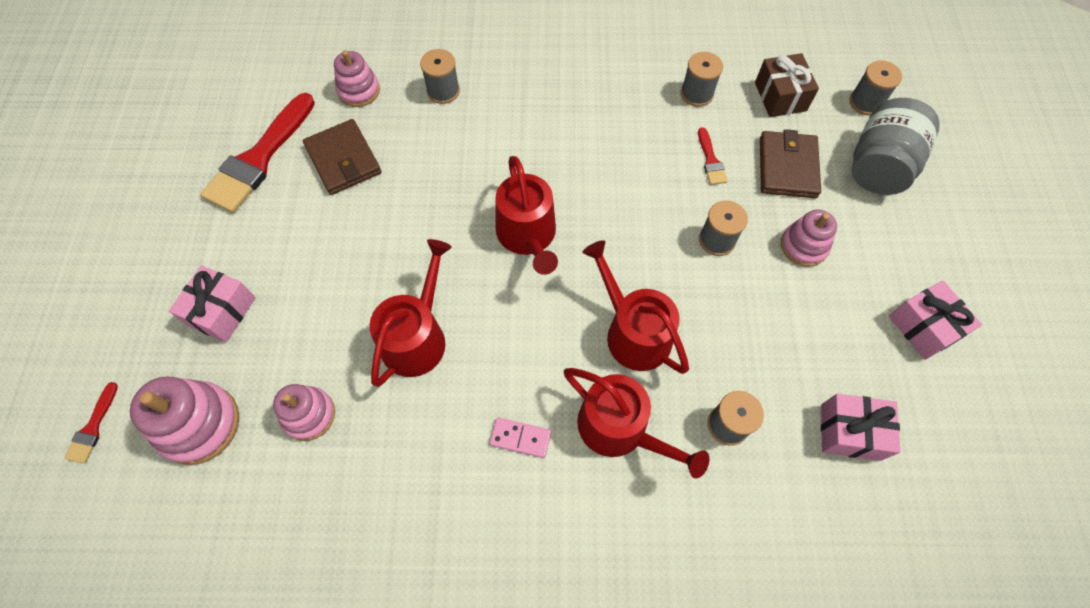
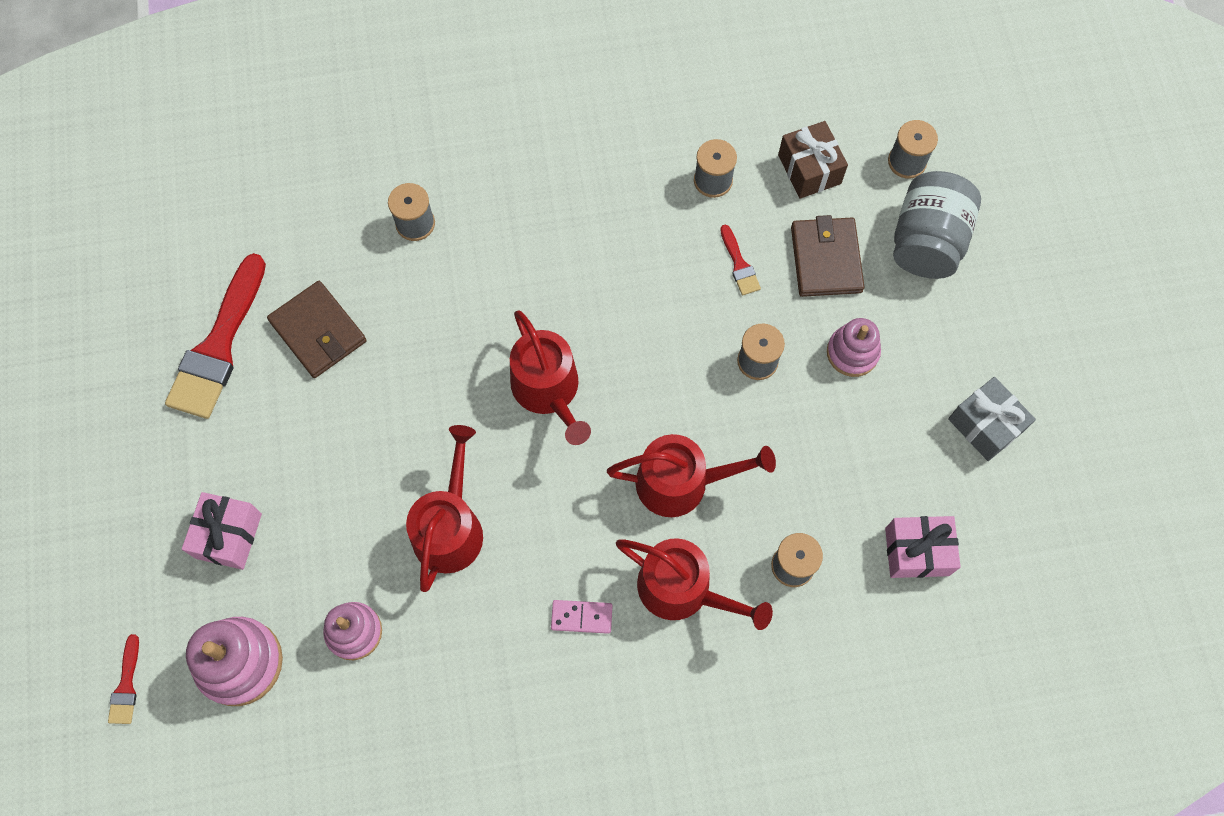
camera: 10 degrees left, 5 degrees up
(359, 90) = (314, 239): pink stacking toy -> none
(633, 332) = (681, 483): red watering can -> red watering can turned 135 degrees clockwise
(923, 327) = (985, 425): pink gift -> grey gift

